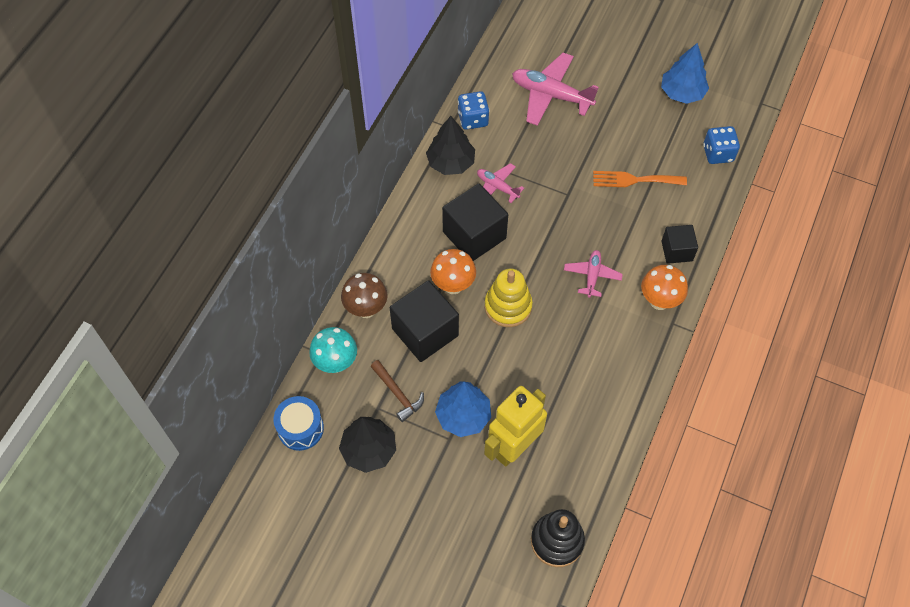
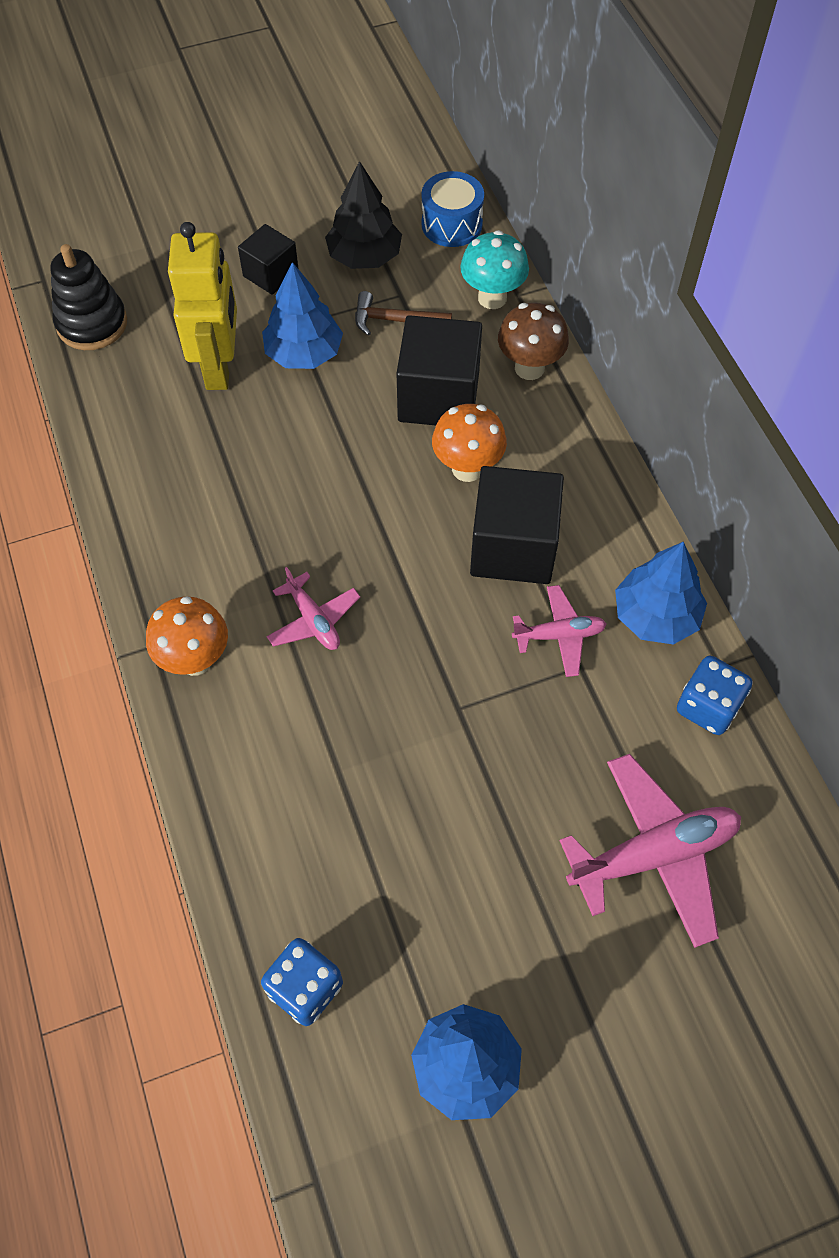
camera: 135 degrees right, 0 degrees up
(451, 163) = (655, 616): black tree -> blue tree
(508, 306) = (378, 498): yellow stacking toy -> none
(634, 180) = (389, 816): orange fork -> none
(677, 251) = (231, 754): black cube -> black cube (271, 274)

